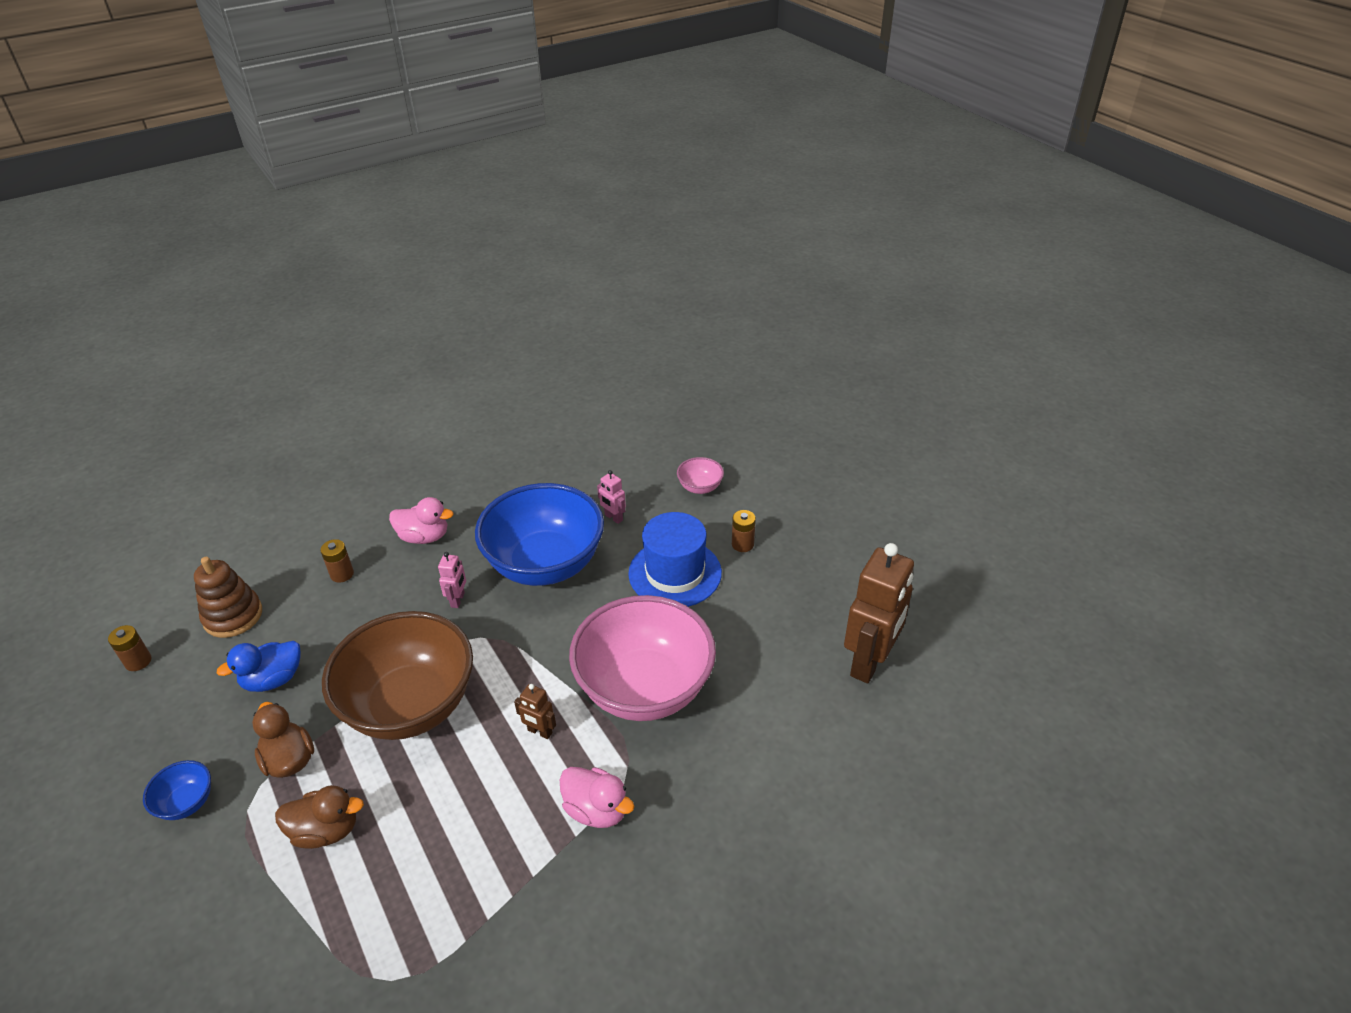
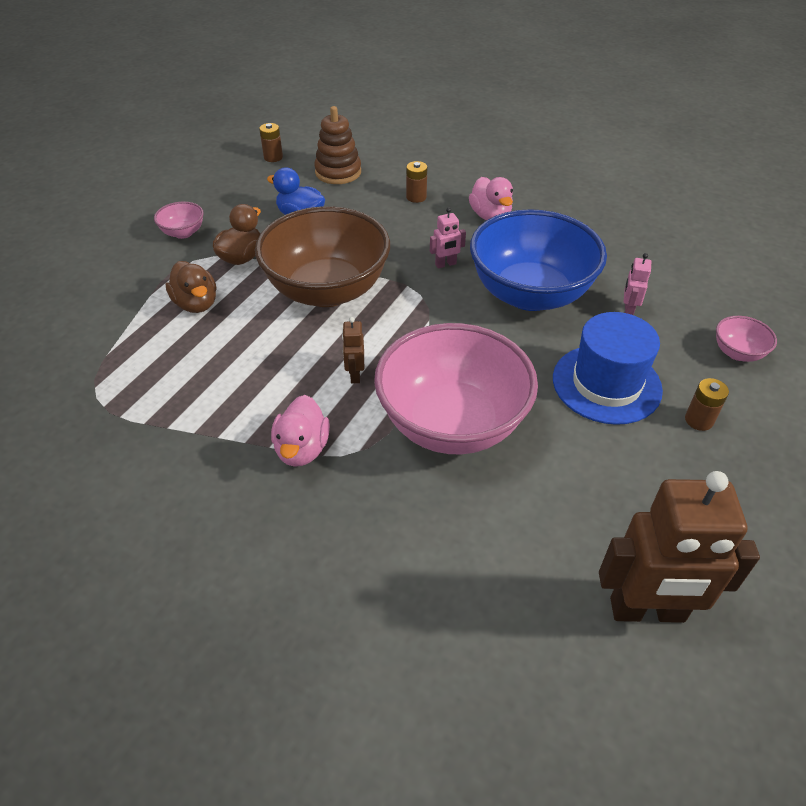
camera: 60 degrees right, 5 degrees up
(187, 802) = (183, 233): blue bowl -> pink bowl

